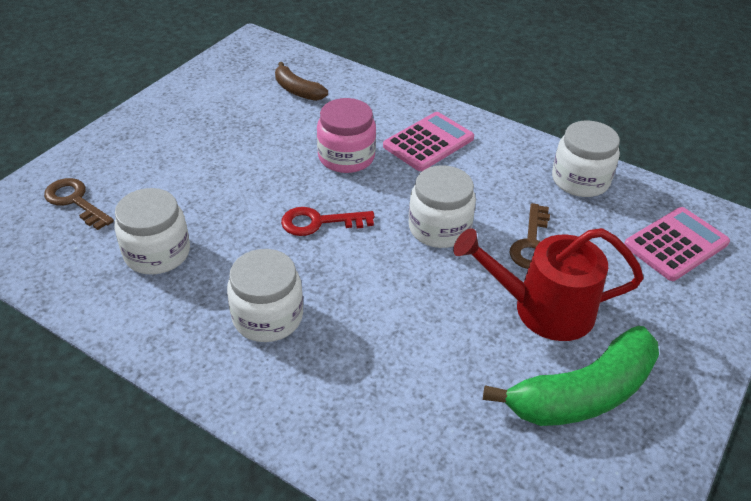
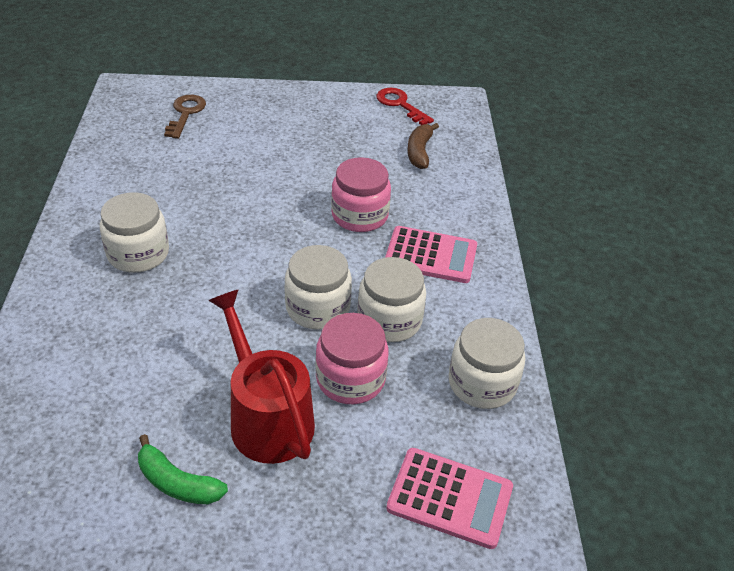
camera: 55 degrees right, 0 degrees up
(157, 253) = (163, 172): white jar -> white jar (389, 320)
(319, 222) = (263, 235): red key -> red key (400, 104)
(532, 244) = (350, 379): brown key -> pink jar
(582, 394) = (177, 482): green banana -> green banana, size x0.55

